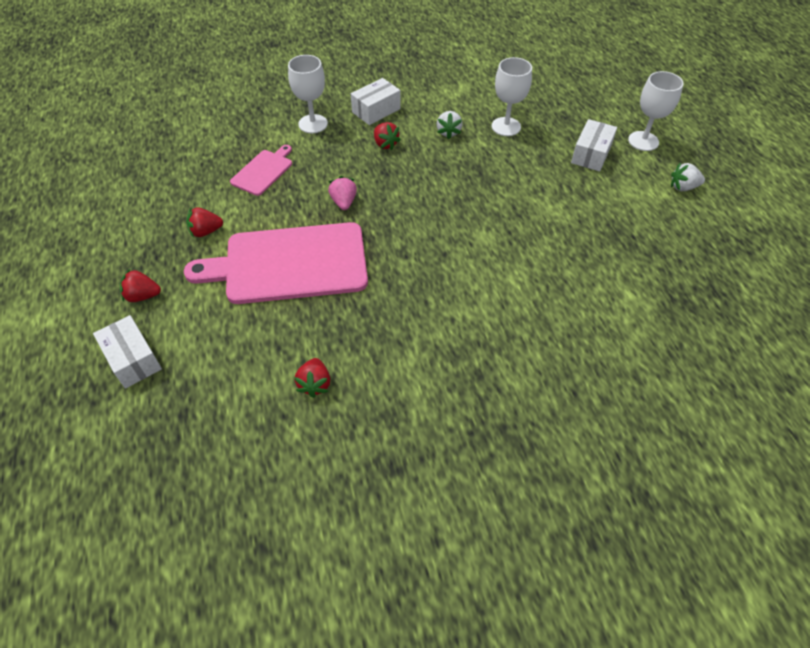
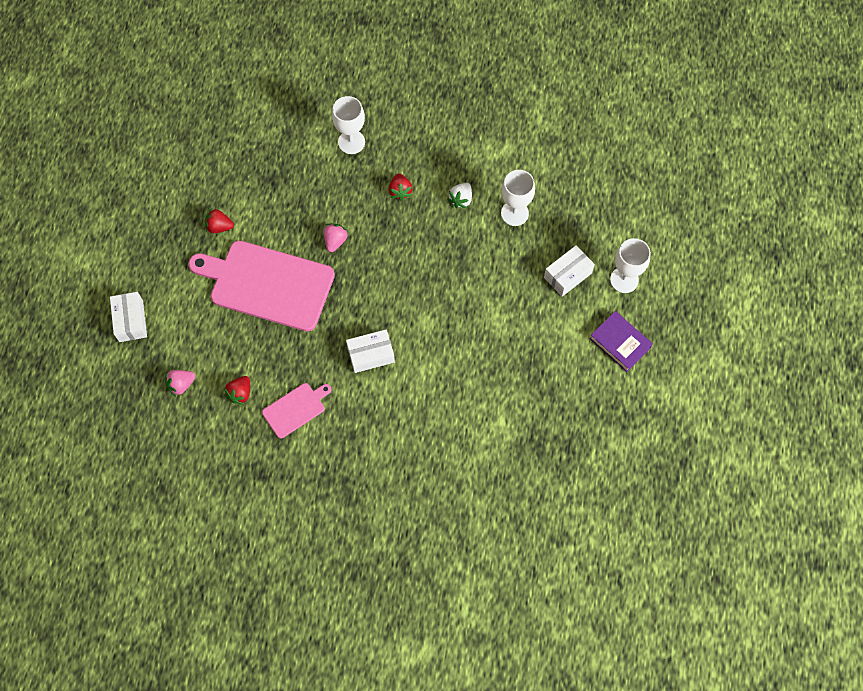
camera: 25 degrees right, 15 degrees up
(143, 296) = (154, 269): red strawberry -> none
(232, 404) = (181, 384): none -> pink strawberry
(263, 171) = (287, 181): pink cutting board -> pink cutting board (296, 409)
(376, 110) = (413, 147): white box -> white box (371, 355)
(683, 187) = (620, 343): white strawberry -> purple book

